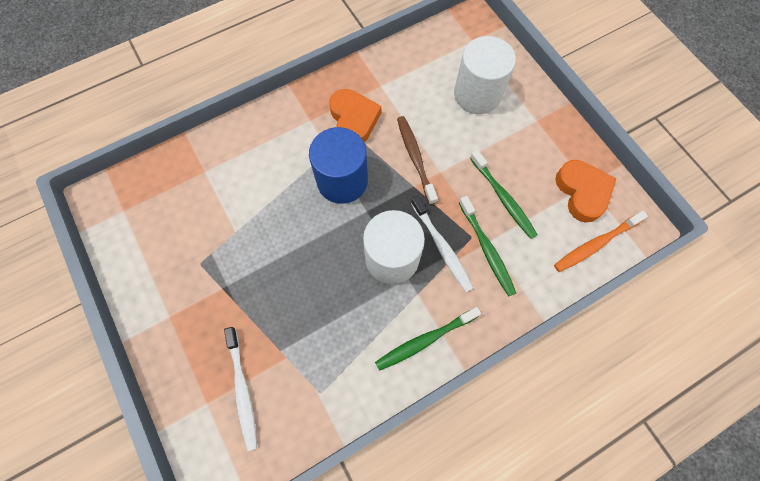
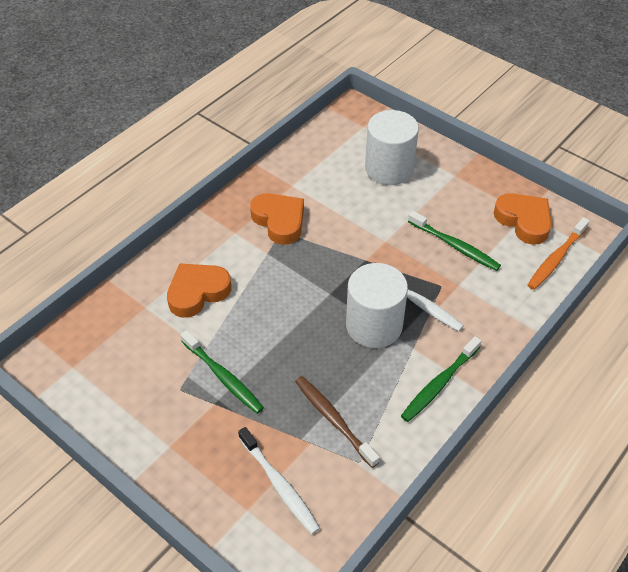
camera: 20 degrees left, 20 degrees down
(253, 171) = (197, 292): none -> orange heart
(342, 181) = (293, 275): blue cylinder -> none
(415, 158) = (356, 236): brown toothbrush -> brown toothbrush (334, 420)
(486, 249) = (460, 291): green toothbrush -> green toothbrush (223, 376)

